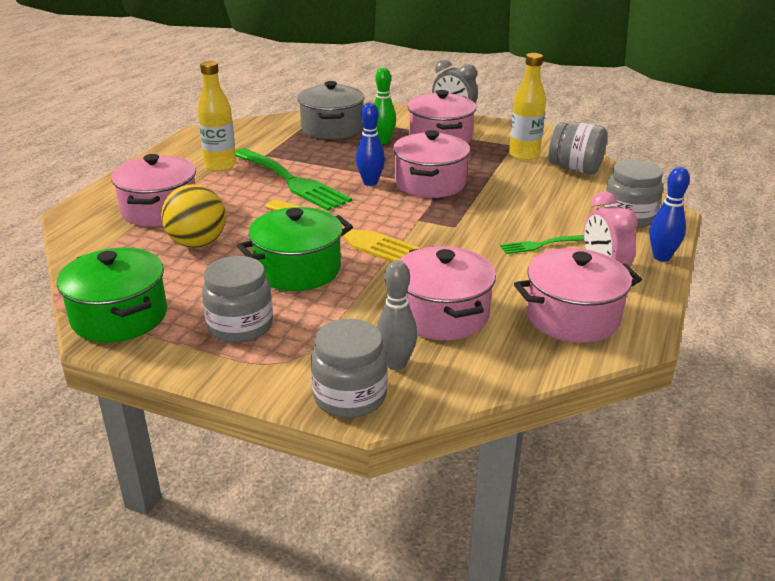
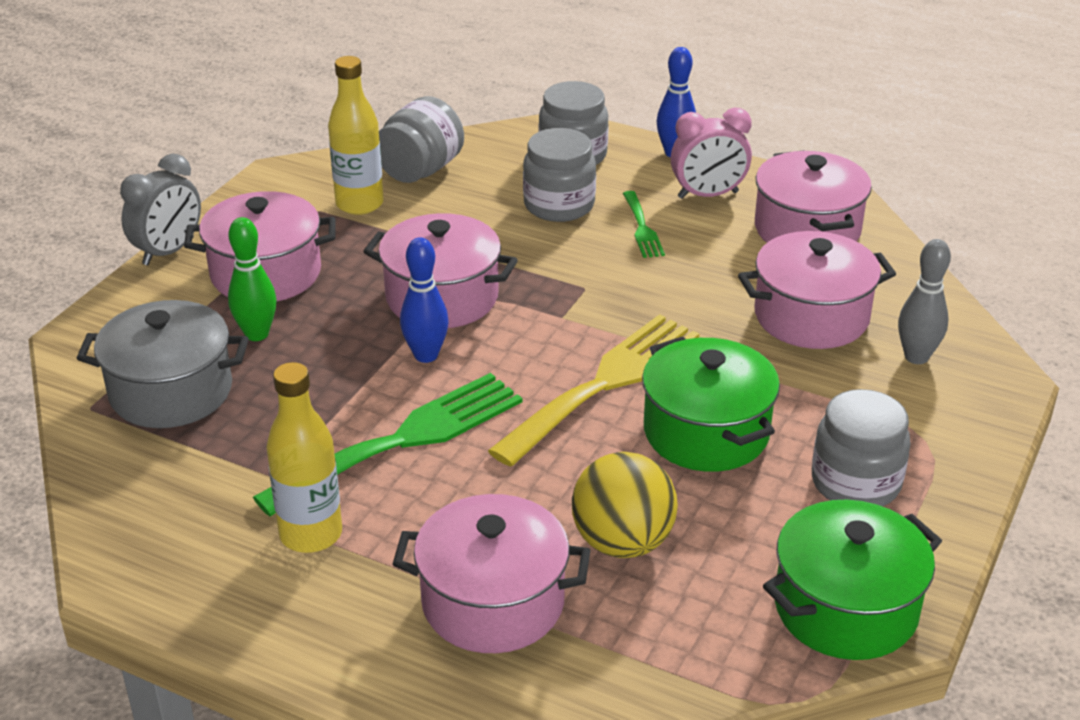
camera: 85 degrees left, 5 degrees up
(350, 396) = (983, 392): grey jar -> grey jar (559, 205)

